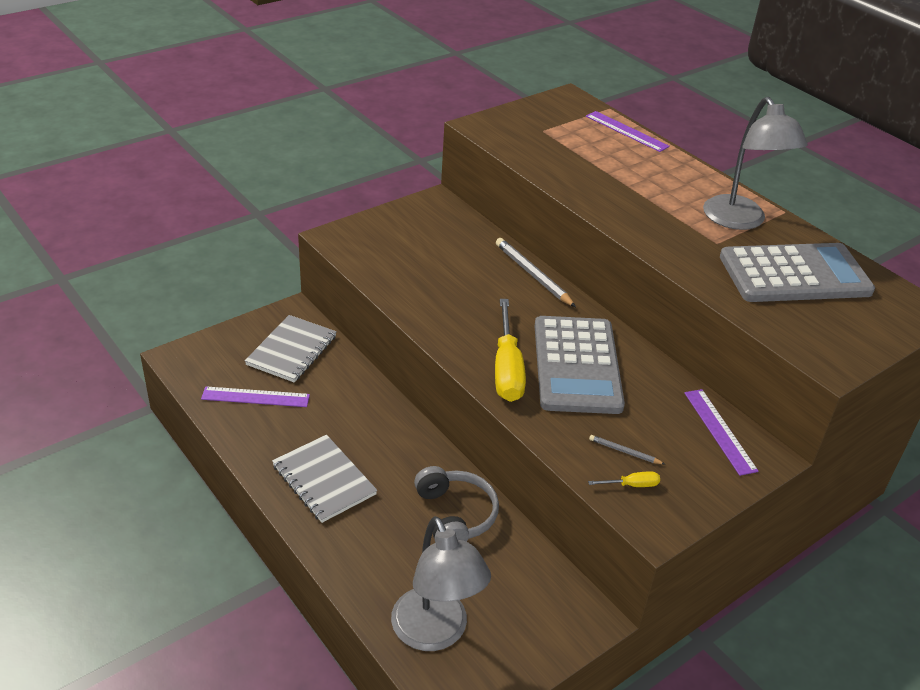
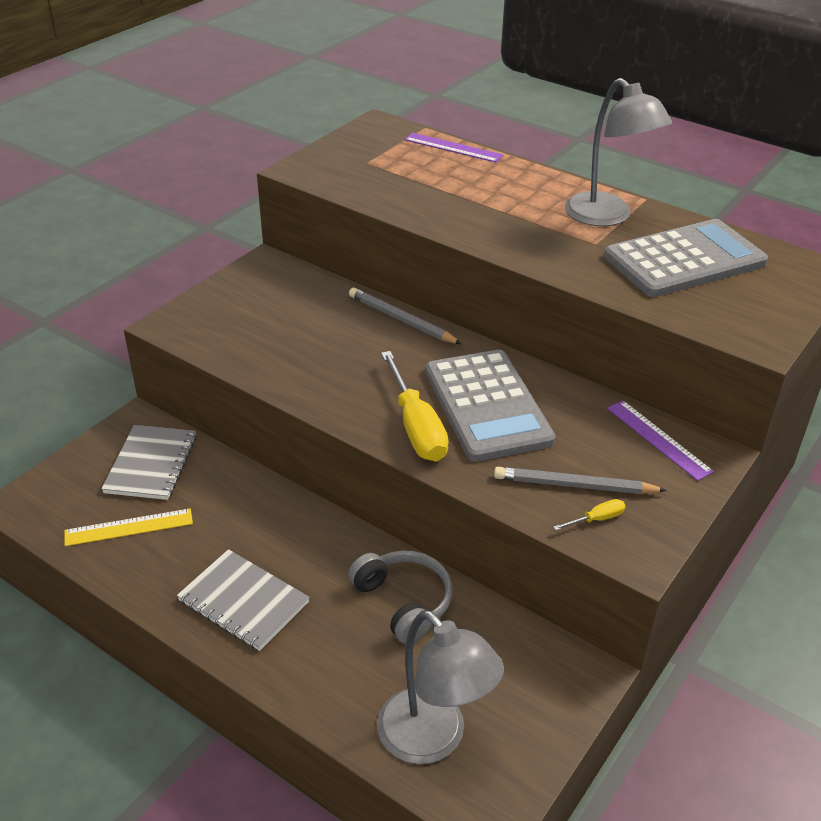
camera: 15 degrees left, 0 degrees up
(255, 397) = (129, 527): purple ruler -> yellow ruler
(624, 452) = (574, 485): grey pencil -> grey pencil, size x1.95

